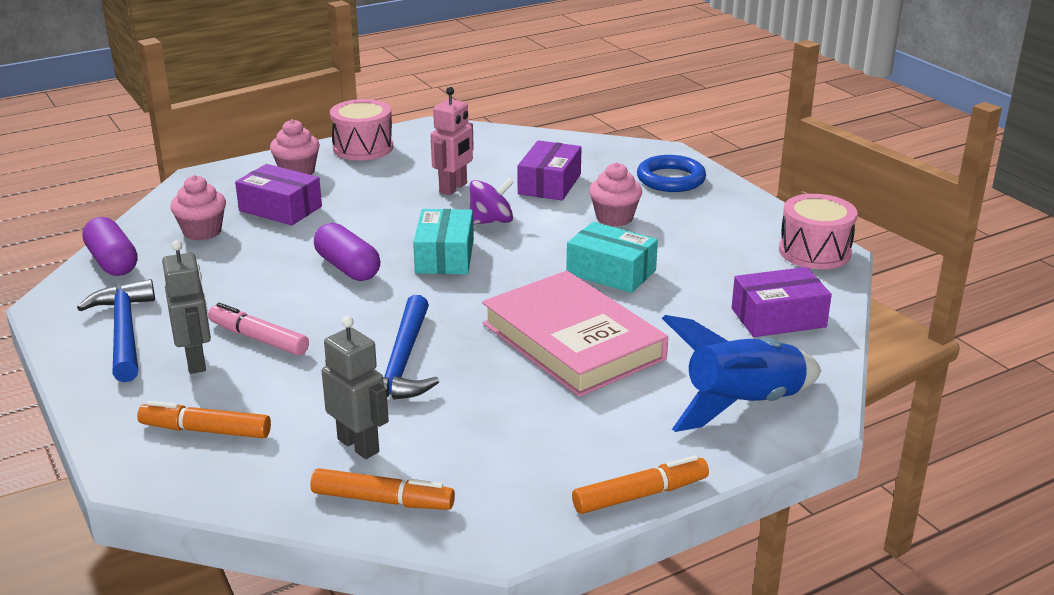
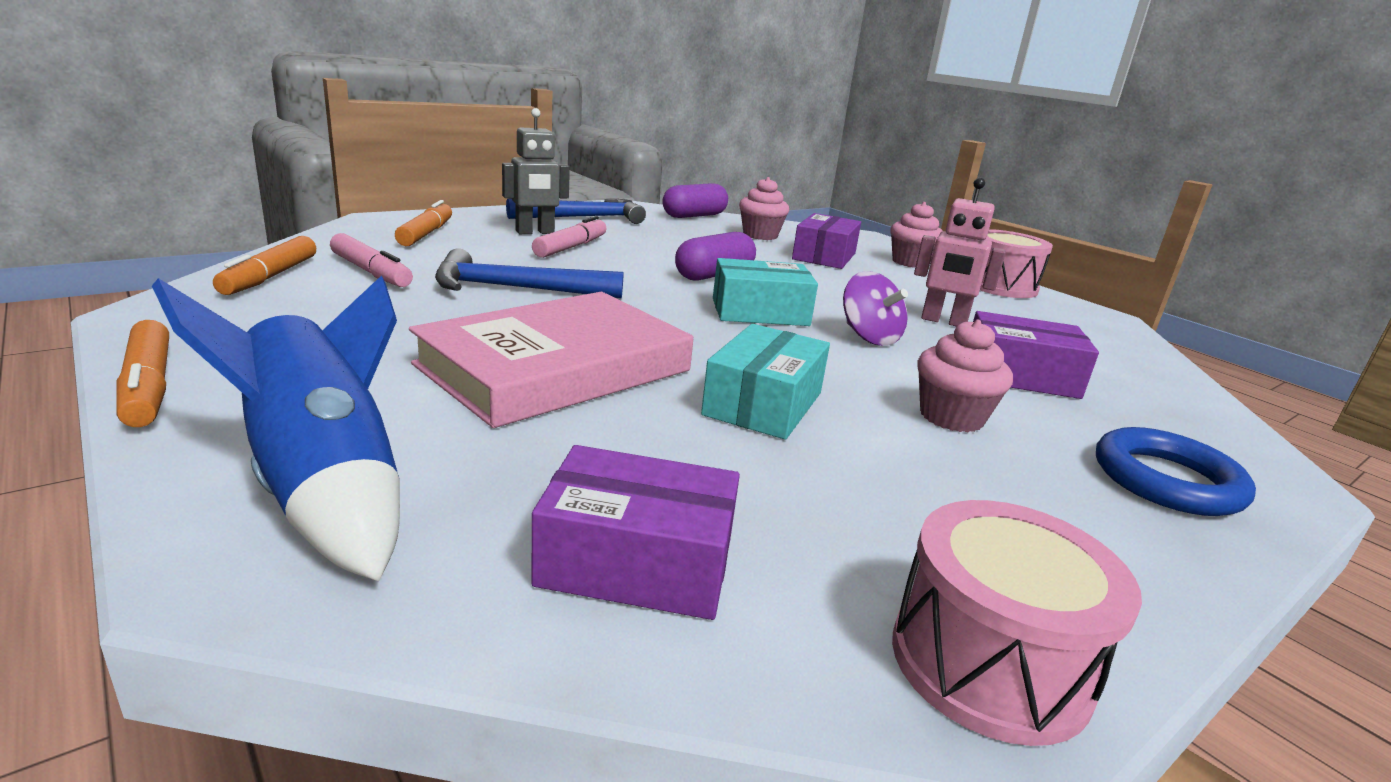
camera: 80 degrees right, 5 degrees down
(359, 445) = (371, 272): grey robot -> pink marker
(778, 318) = (636, 562): purple box -> purple box turned 60 degrees counterclockwise

